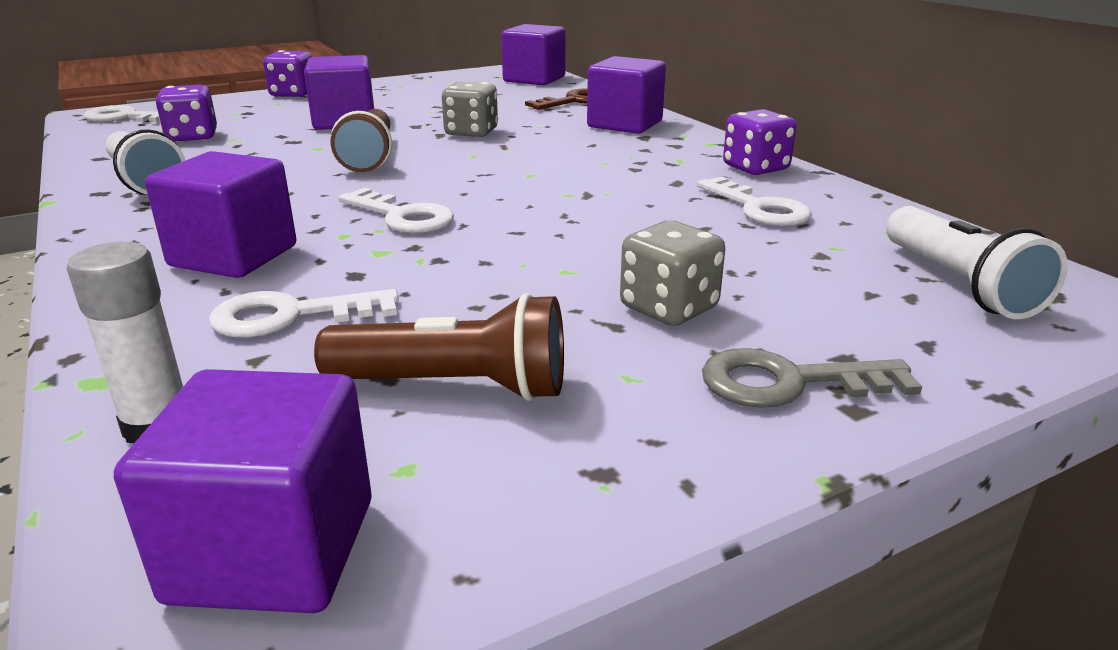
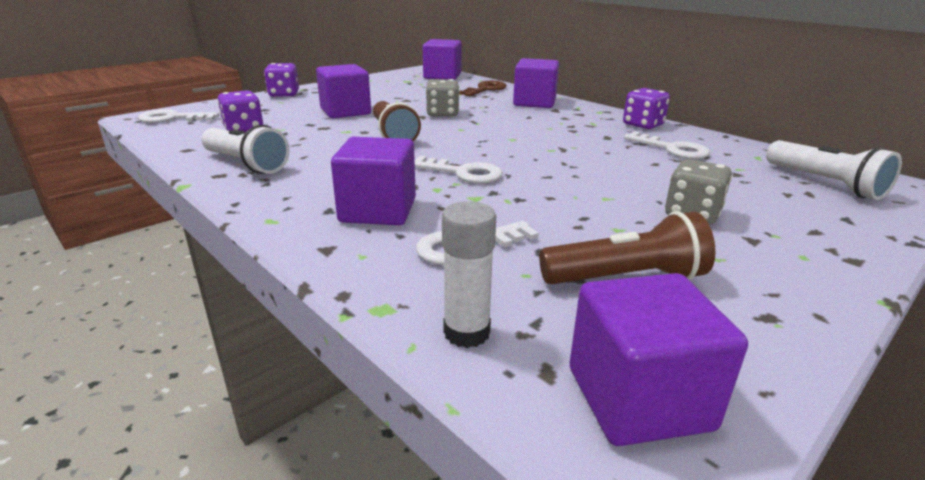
camera: 15 degrees left, 0 degrees up
(788, 382) = (804, 250): grey key -> none

